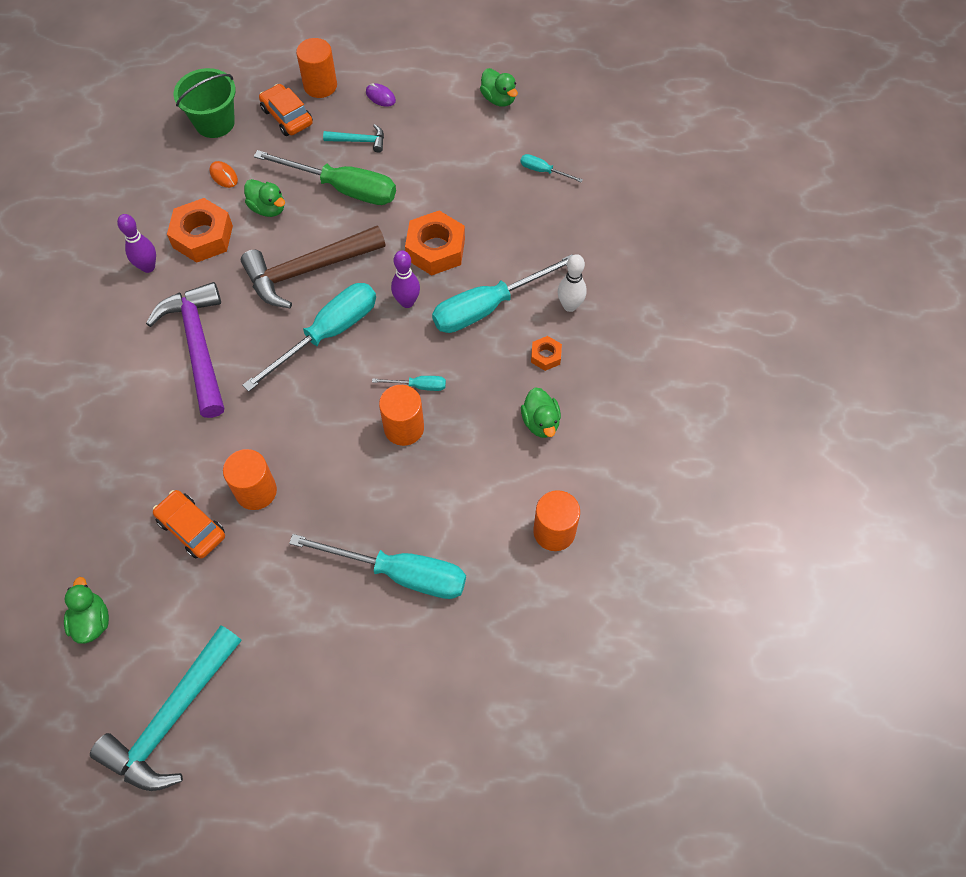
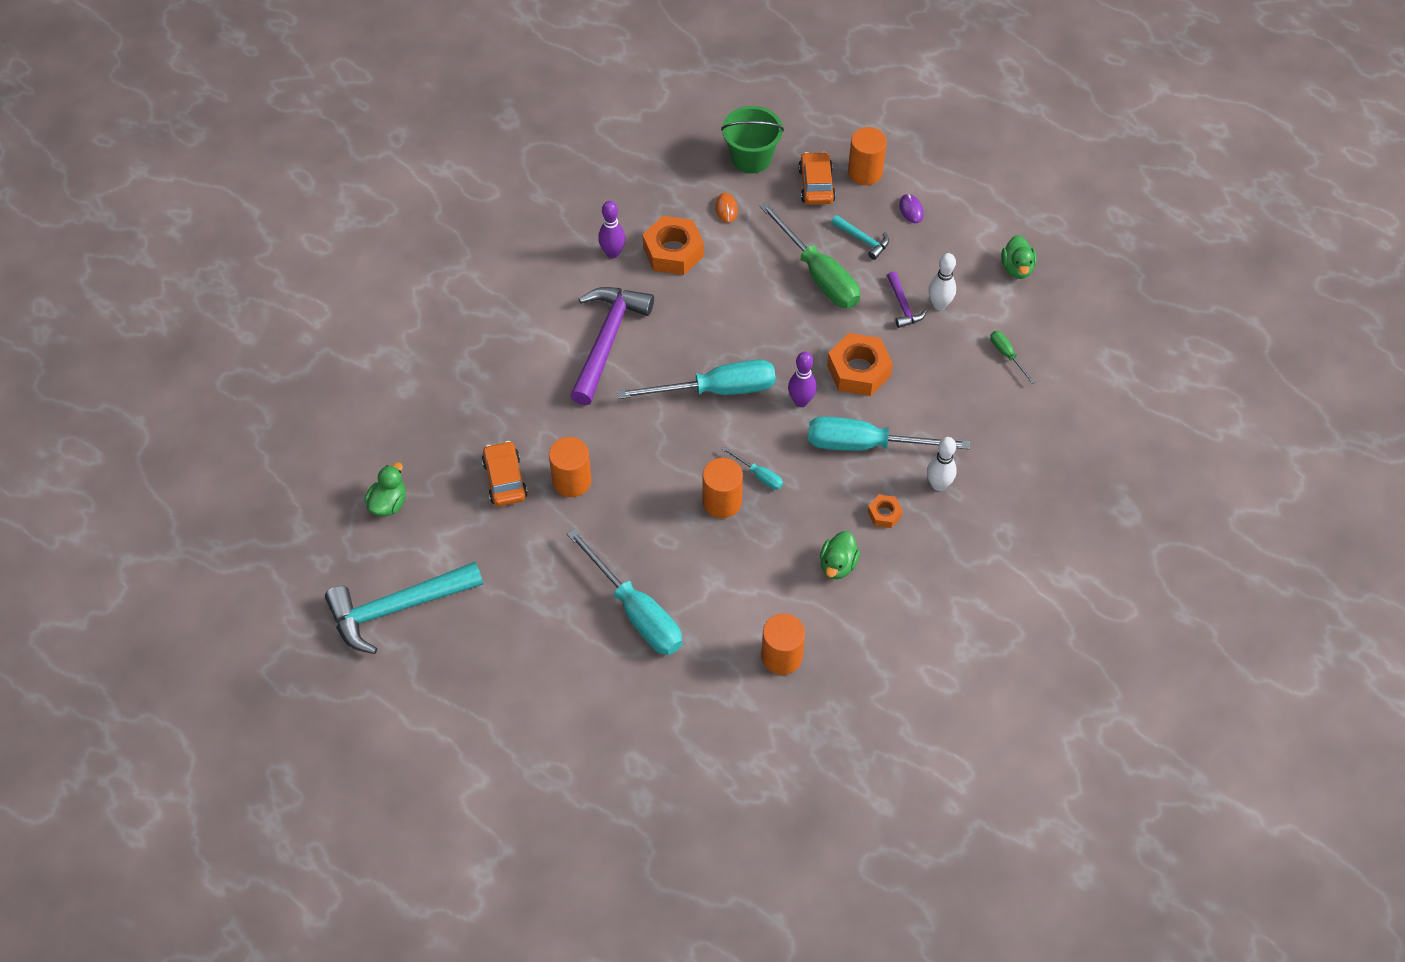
camera: 35 degrees right, 5 degrees down
(268, 208) = (743, 257): green duck -> none
(308, 270) = (738, 328): brown hammer -> none
(432, 176) = (903, 305): none -> purple hammer
(460, 160) = (939, 304): none -> white bowling pin
(543, 171) = (1007, 355): turquoise screwdriver -> green screwdriver

